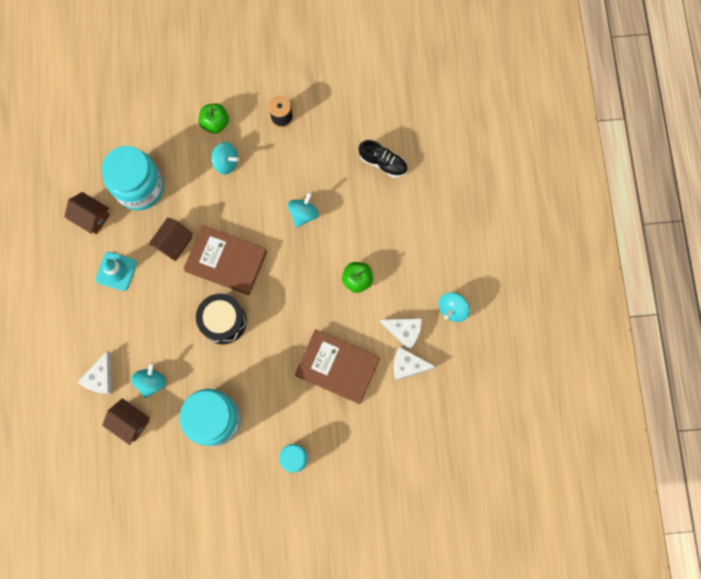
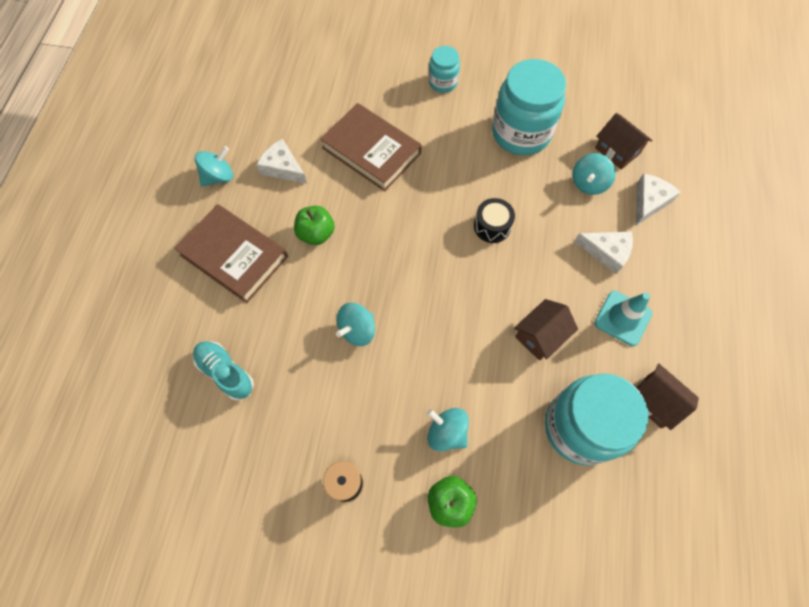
camera: 165 degrees left, 10 degrees down
(223, 321) = (492, 226): black drum -> black drum, size x0.64
(226, 261) = (474, 295): brown book -> brown book (234, 256)
(383, 163) = (226, 372): black shoe -> turquoise shoe
(408, 365) = (293, 135): white cheese -> white cheese (607, 252)

